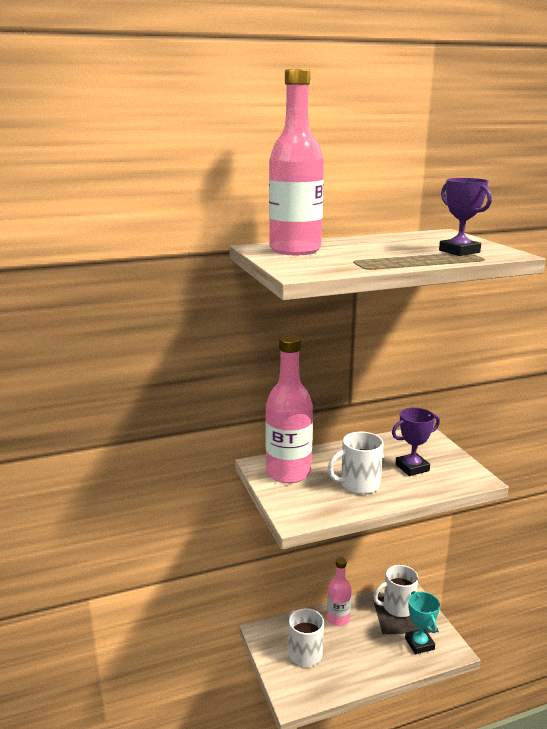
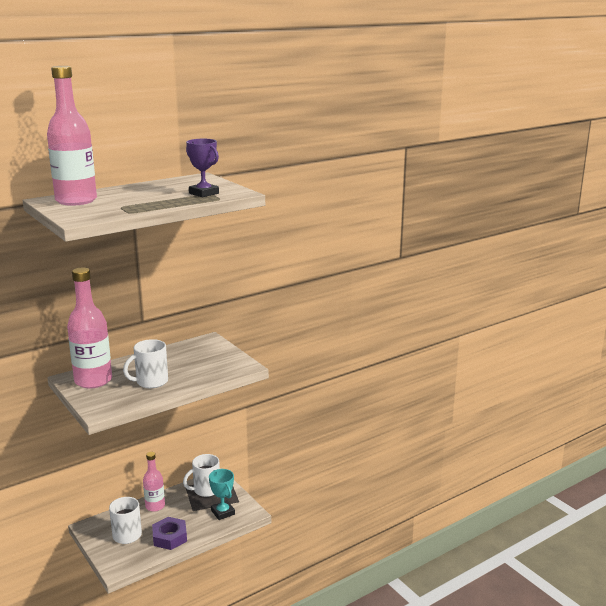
camera: 15 degrees left, 0 degrees up
(356, 667) = (170, 537): none -> purple nut
(412, 467) = (195, 365): purple trophy -> none

